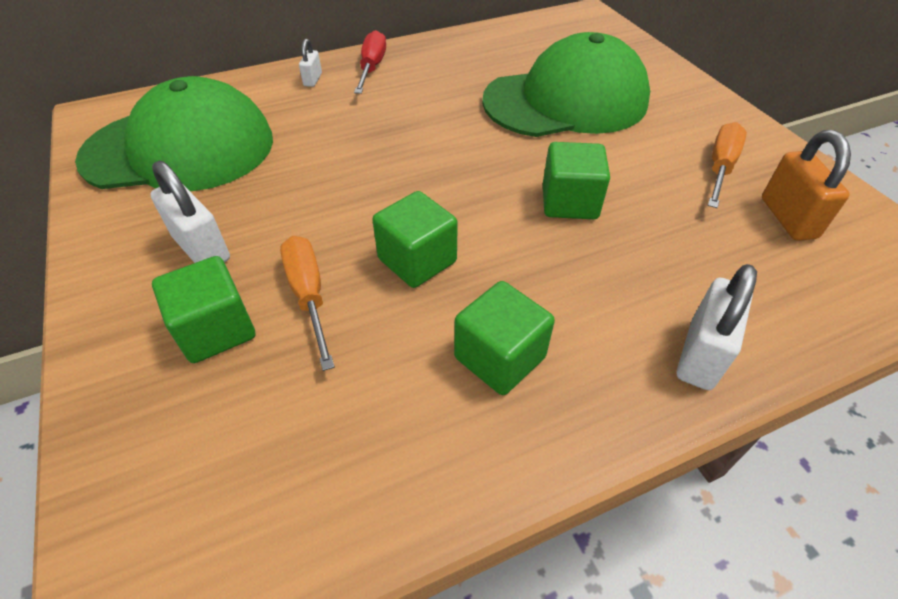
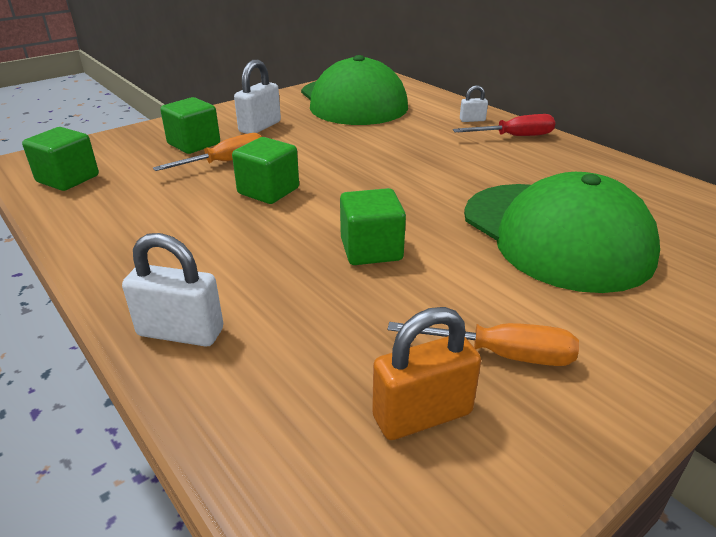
camera: 75 degrees right, 15 degrees down
(499, 357) = (175, 233): green cube -> green cube (68, 179)

